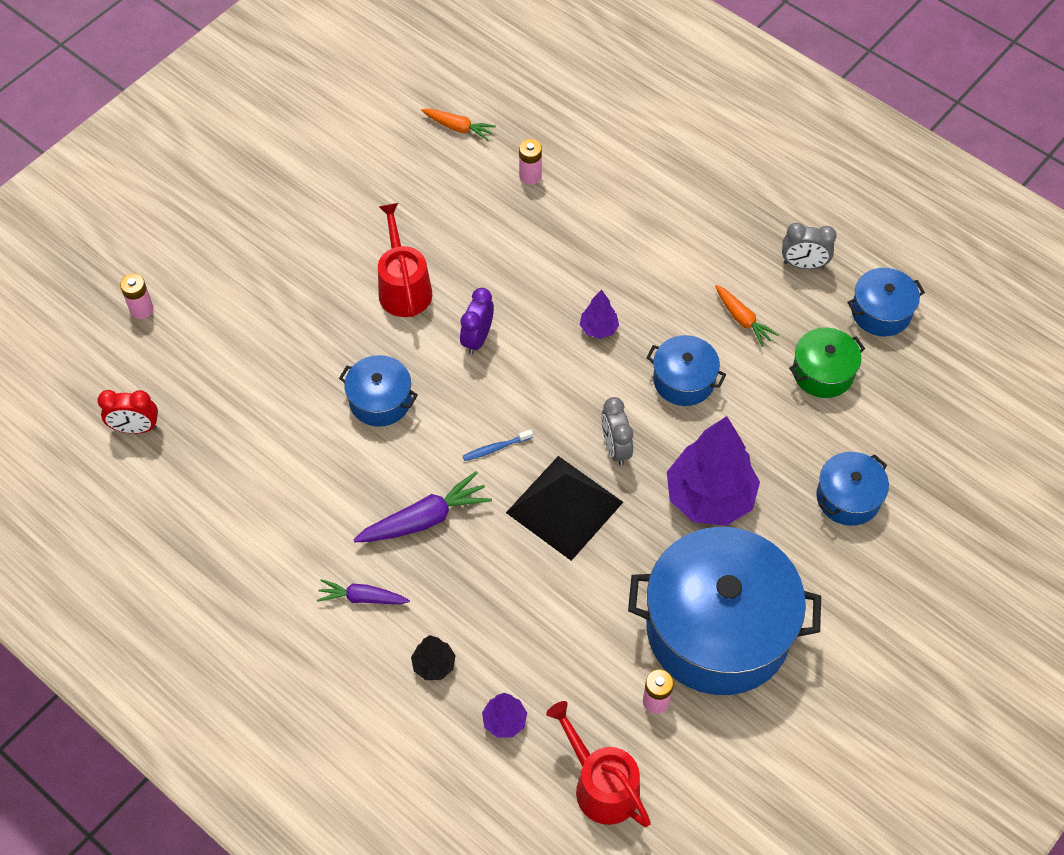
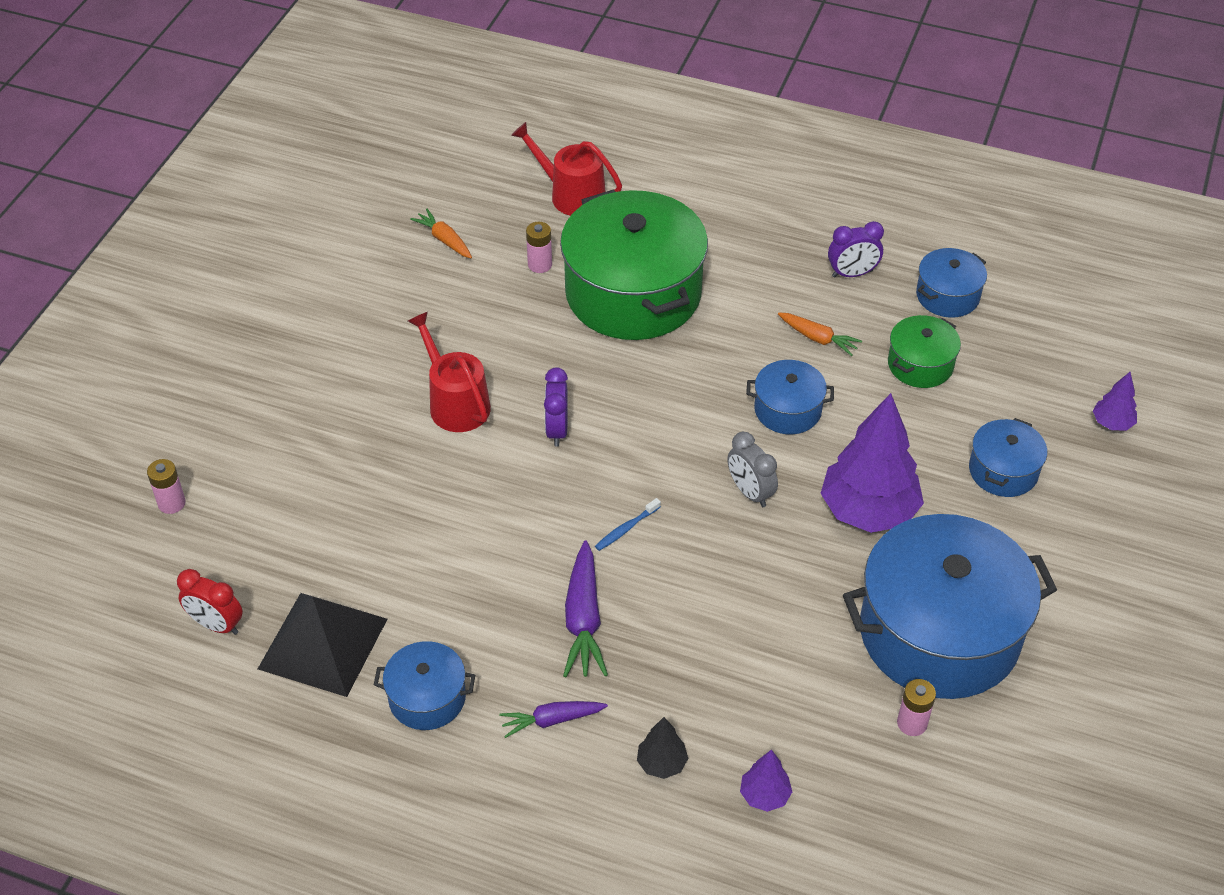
camera: 20 degrees left, 10 degrees down
(136, 428) = (216, 625): red clock -> red clock turned 45 degrees clockwise
(380, 400) = (480, 518): blue pot -> blue pot (427, 698)
(425, 519) = (583, 620): purple carrot -> purple carrot turned 135 degrees clockwise
(458, 128) = (444, 240): orange carrot -> orange carrot turned 135 degrees counterclockwise
(564, 507) = (725, 564): black pyramid -> black pyramid (323, 643)
(598, 329) = (678, 386): purple tree -> purple tree (1112, 423)
(599, 227) = (633, 293): none -> green pot
(601, 785) = (897, 826): red watering can -> red watering can (571, 195)
(803, 264) = (852, 274): grey clock -> purple clock

